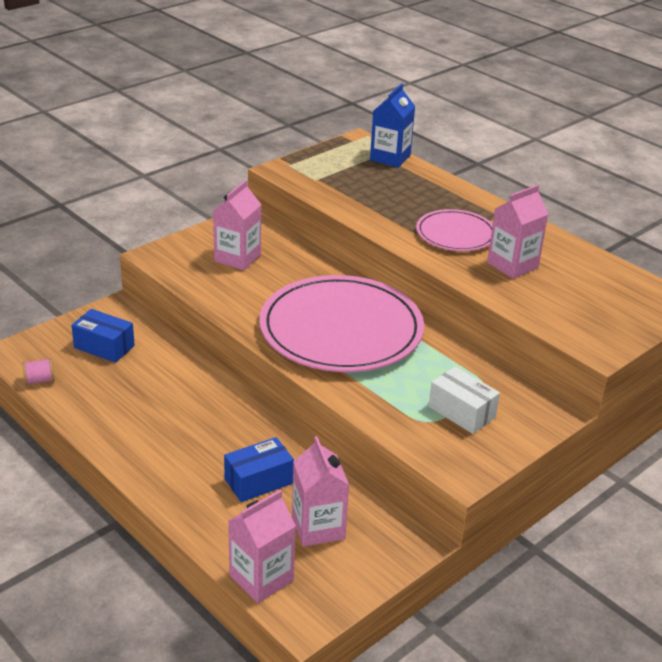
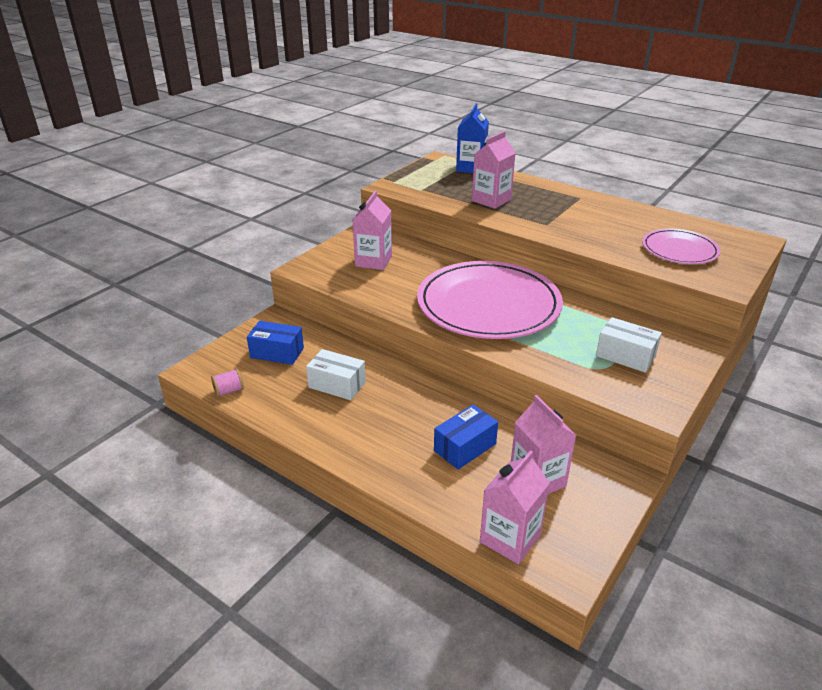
camera: 10 degrees left, 0 degrees up
(153, 392) = (337, 385): none -> white box
(455, 234) = (555, 215): pink plate -> pink plate (679, 250)
(512, 265) = (615, 231): pink carton -> pink carton (491, 200)

